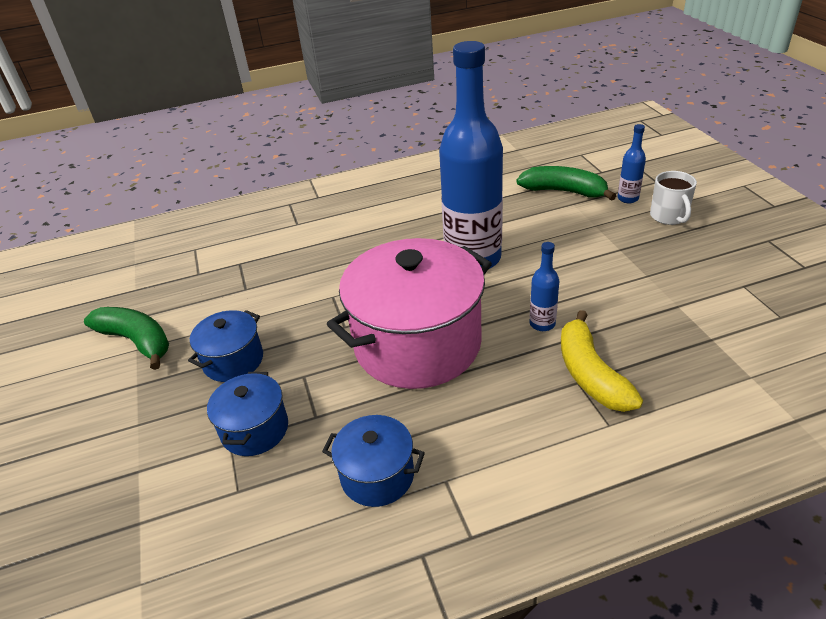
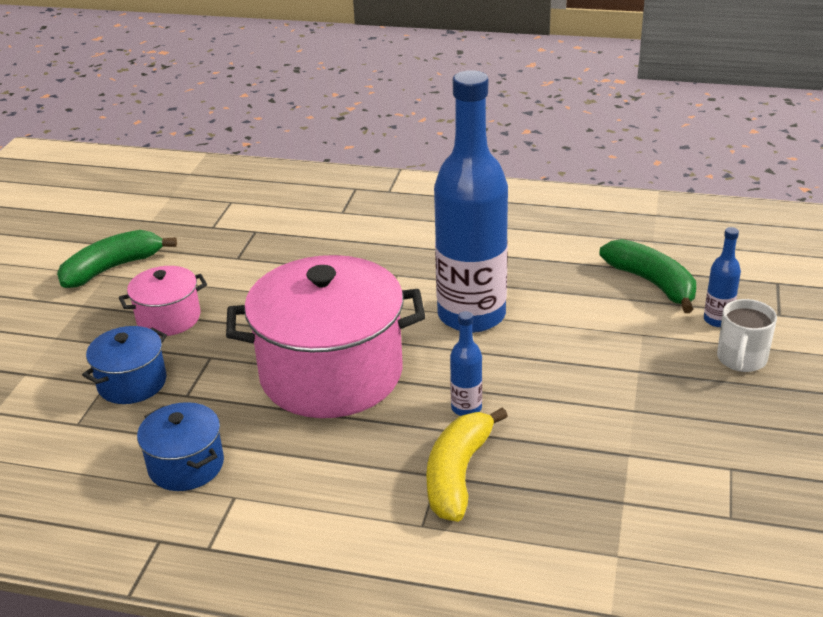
camera: 30 degrees right, 5 degrees down
(137, 341) = (113, 268): green banana -> green banana turned 105 degrees counterclockwise
(233, 361) = (168, 318): blue pot -> pink pot

